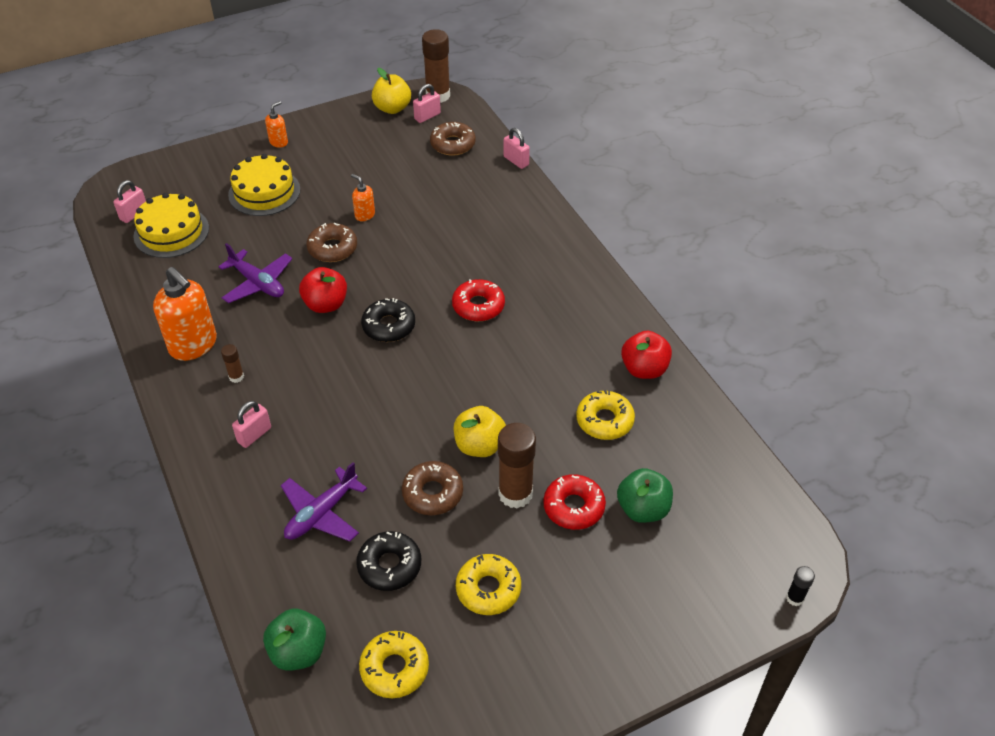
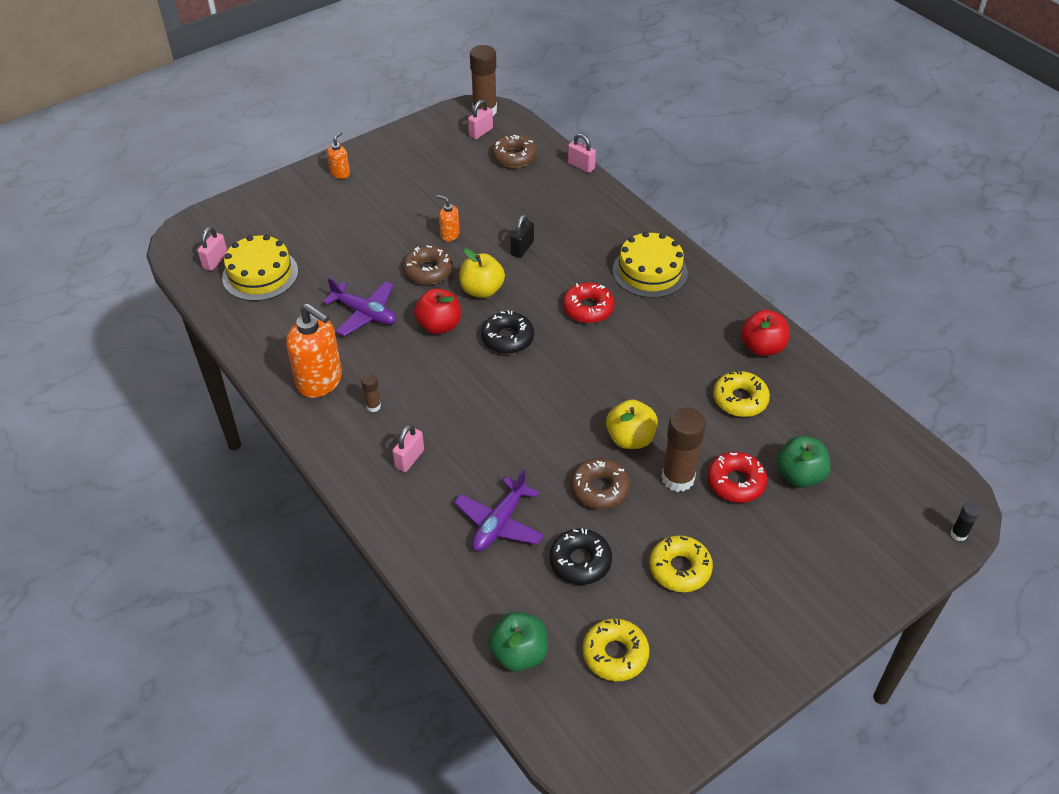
camera: 10 degrees left, 0 degrees up
(264, 192) = (342, 224): yellow cake -> yellow cake (650, 271)
(392, 108) = (443, 128): yellow apple -> yellow apple (482, 290)
(431, 237) = (522, 248): none -> black padlock

